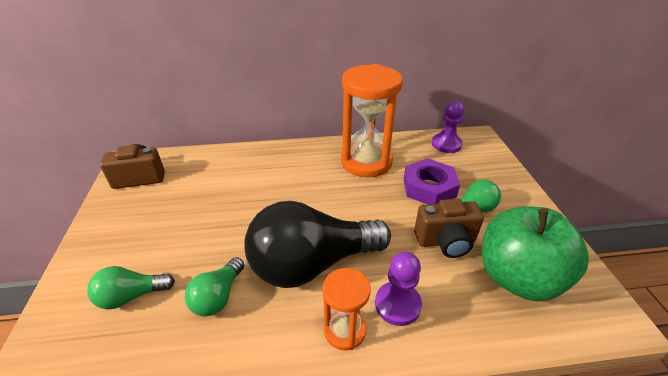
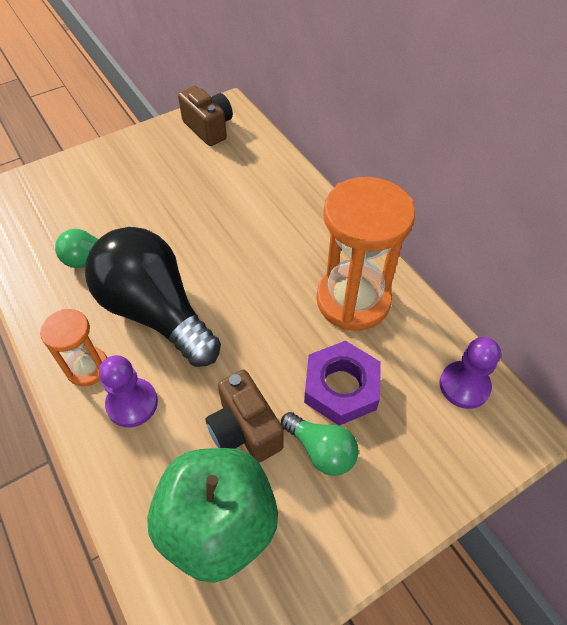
camera: 65 degrees right, 15 degrees up
(131, 296) = (73, 206): green light bulb -> none

